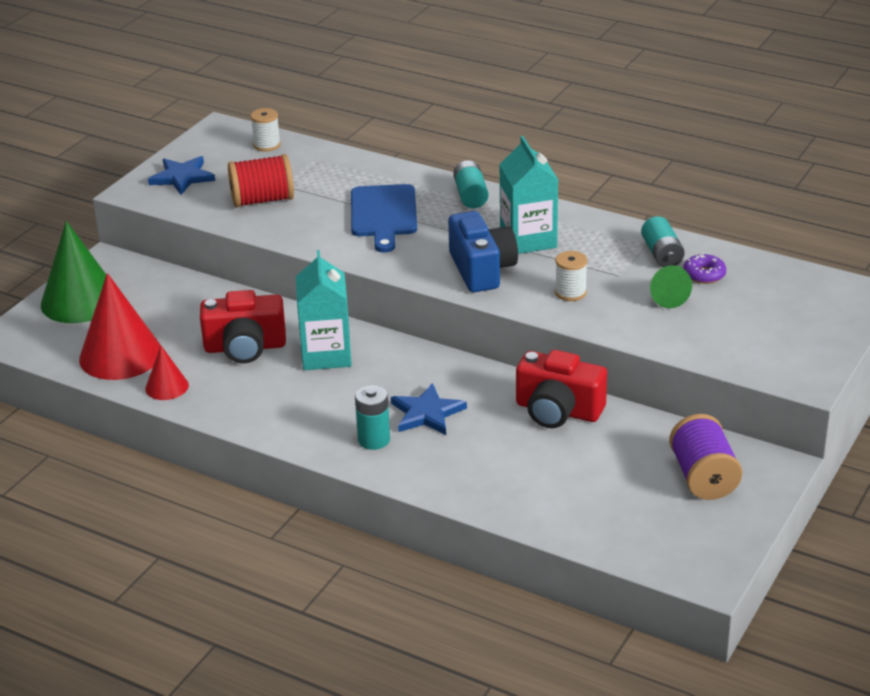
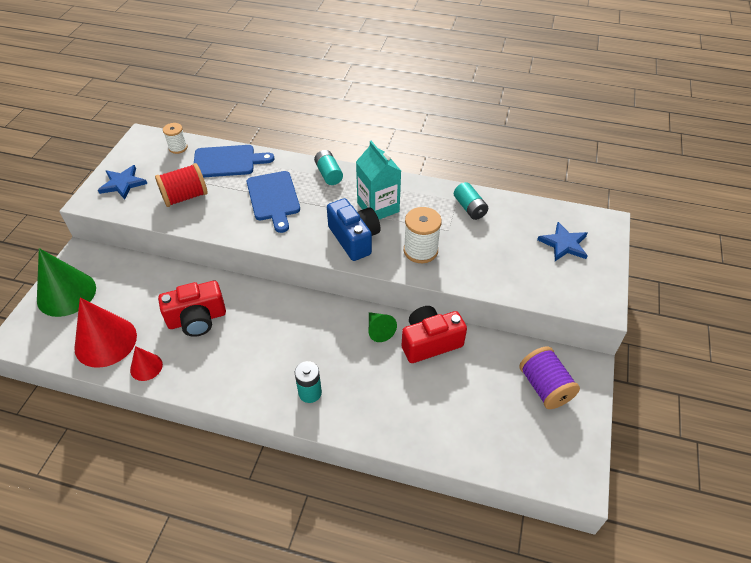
camera: 15 degrees left, 15 degrees up
(326, 355) = (257, 317): turquoise carton -> none
(331, 167) = (227, 161): none -> blue cutting board
(427, 413) = (341, 360): blue star -> blue star (564, 244)
(558, 411) = (430, 342): red camera -> red camera turned 150 degrees clockwise
(570, 293) = (420, 251): white spool -> white spool, size x1.60
(666, 297) = (485, 245): green cone -> green cone (379, 330)
(704, 275) = (502, 222): purple donut -> none

